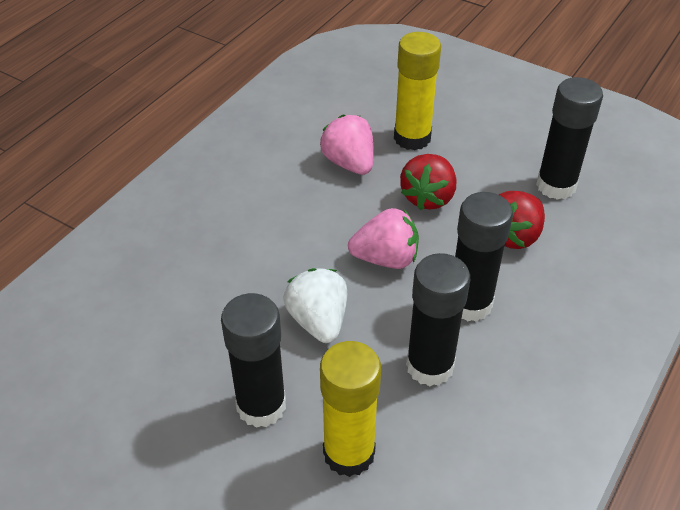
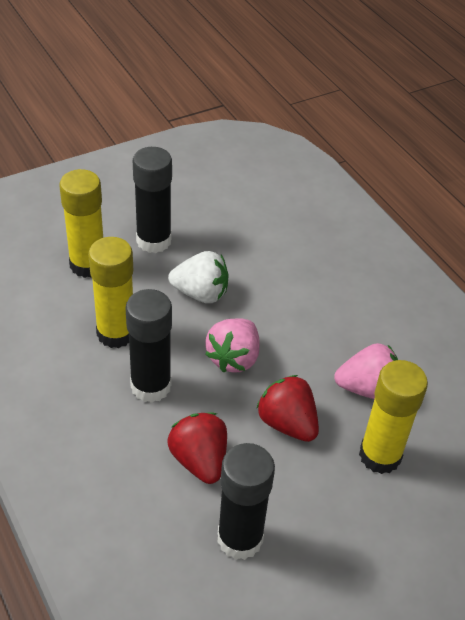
camera: 115 degrees right, 0 degrees up
(429, 366) = (116, 333): black glue stick -> yellow glue stick

